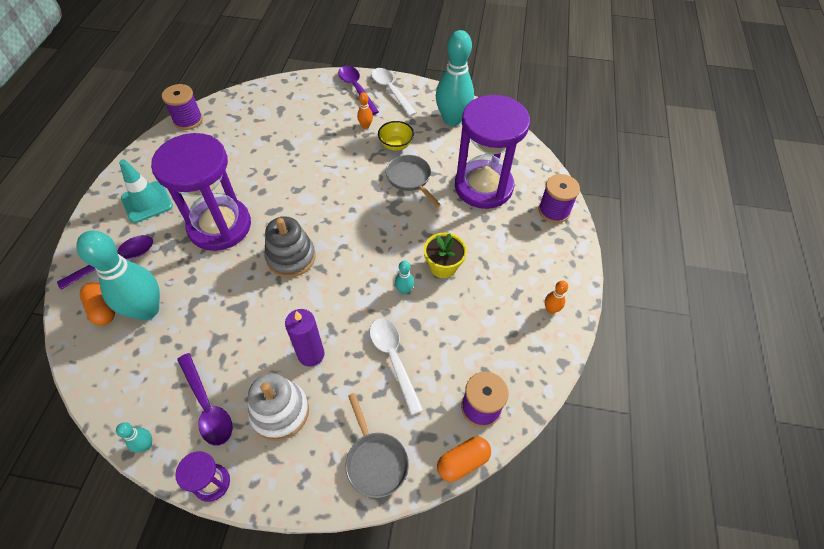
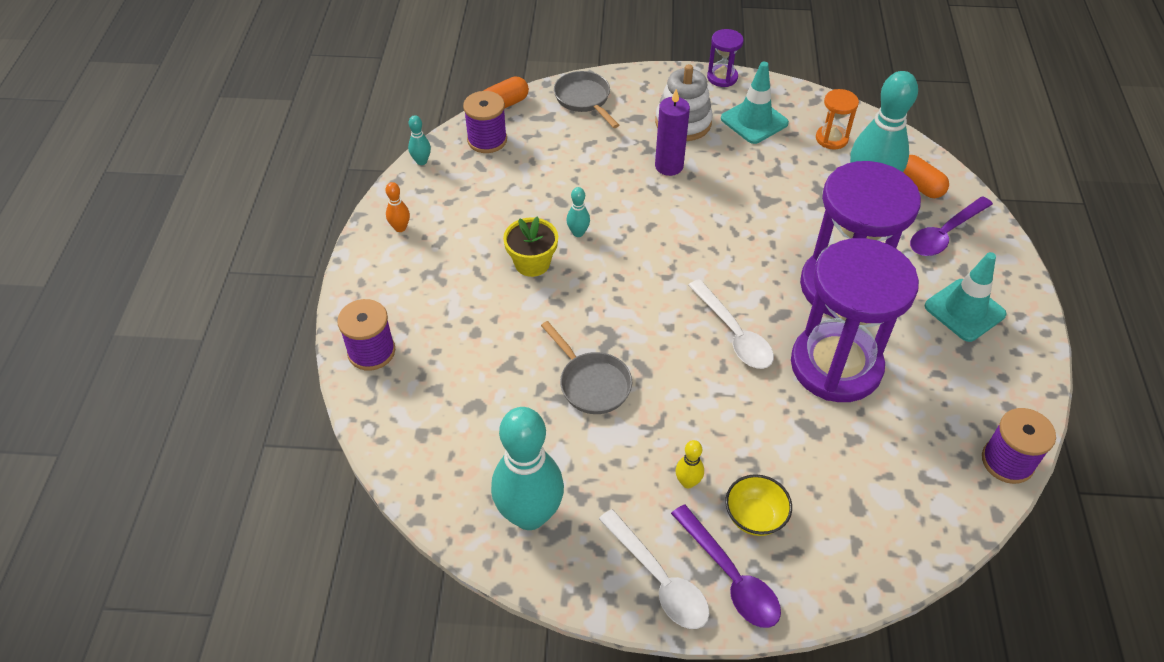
camera: 175 degrees right, 5 degrees down
(144, 373) = (831, 138): none -> orange hourglass
(146, 445) = (794, 94): turquoise bowling pin -> turquoise bowling pin (421, 161)
(207, 406) = (754, 121): purple spoon -> turquoise traffic cone
(291, 257) = (730, 257): grey stacking toy -> none
(365, 126) = (688, 482): orange bowling pin -> yellow bowling pin
(393, 359) = (580, 169): white spoon -> white spoon (734, 334)
(396, 145) = (625, 446): yellow bowl -> yellow bowl (754, 517)
(483, 186) = (475, 381): purple hourglass -> purple hourglass (836, 365)

